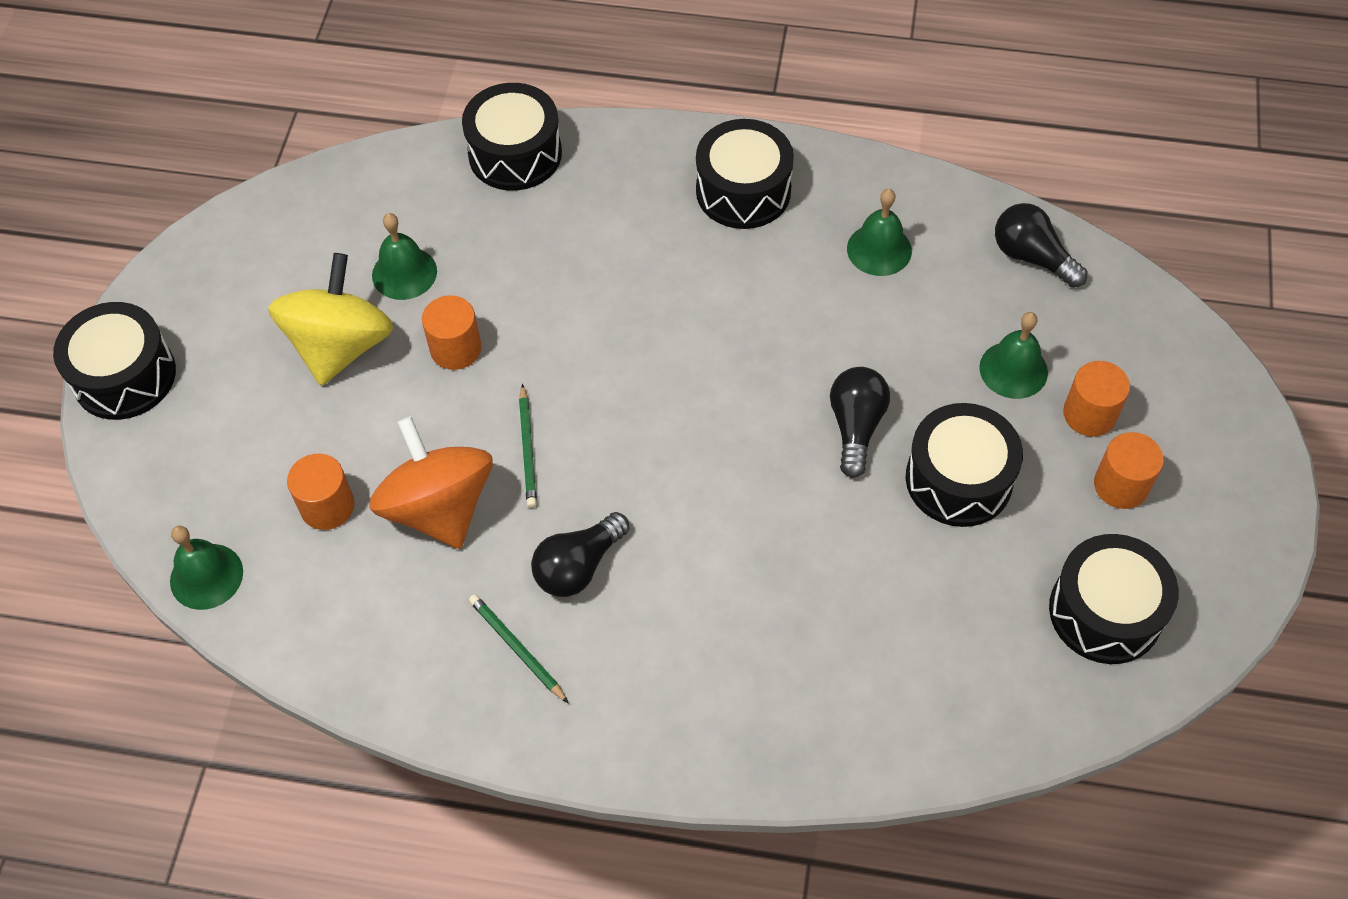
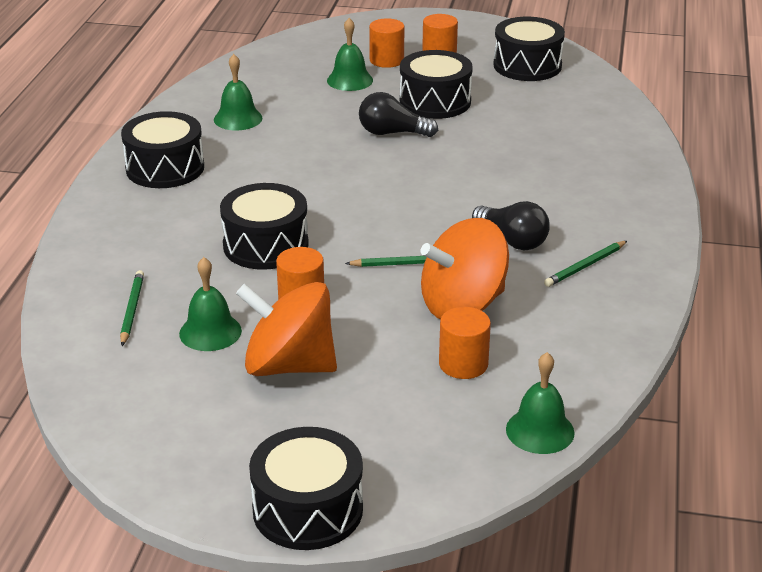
camera: 90 degrees left, 25 degrees down
(340, 346) = (289, 365): yellow spinning top -> orange spinning top
(448, 203) = (132, 310): none -> green pencil
(515, 154) = (85, 274): black drum -> black drum (265, 245)
(1032, 257) = (257, 69): black light bulb -> none

